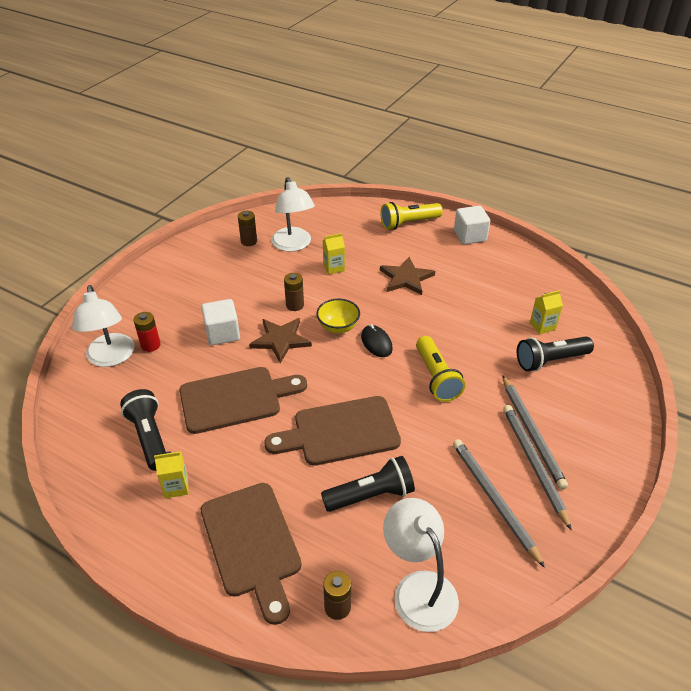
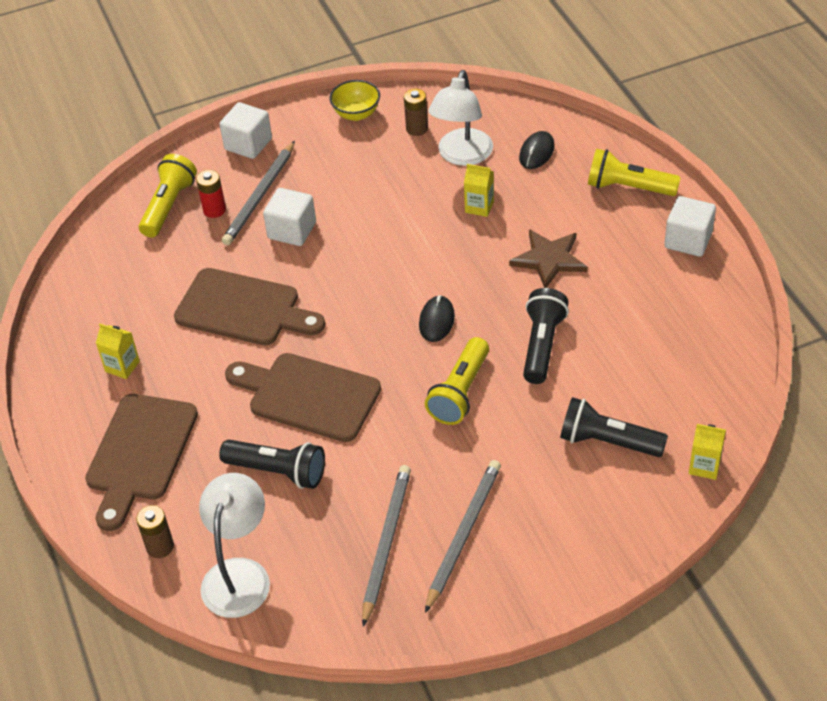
camera: 40 degrees right, 5 degrees up
(111, 358) = (169, 206): white lamp -> yellow flashlight
(138, 295) = (248, 144): none -> white cube
(149, 437) = (138, 307): black flashlight -> black flashlight (542, 345)
(280, 340) = (341, 267): brown star -> none
(295, 305) = (393, 233): brown battery -> none
(337, 226) = (536, 152): none -> black mouse
(338, 327) = (414, 282): yellow bowl -> yellow bowl (356, 114)
(531, 432) = (497, 504): grey pencil -> grey pencil (260, 196)
(542, 326) = (646, 398): yellow carton -> yellow carton (704, 466)

